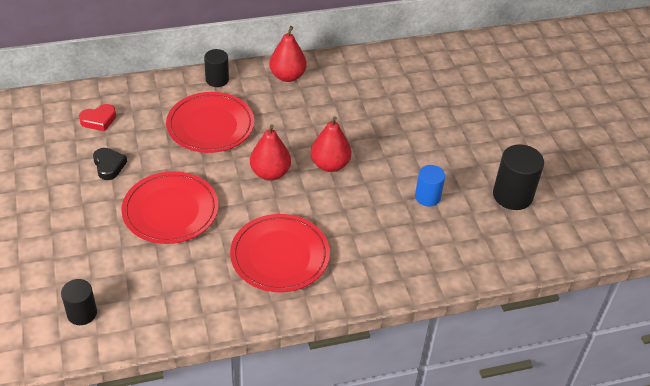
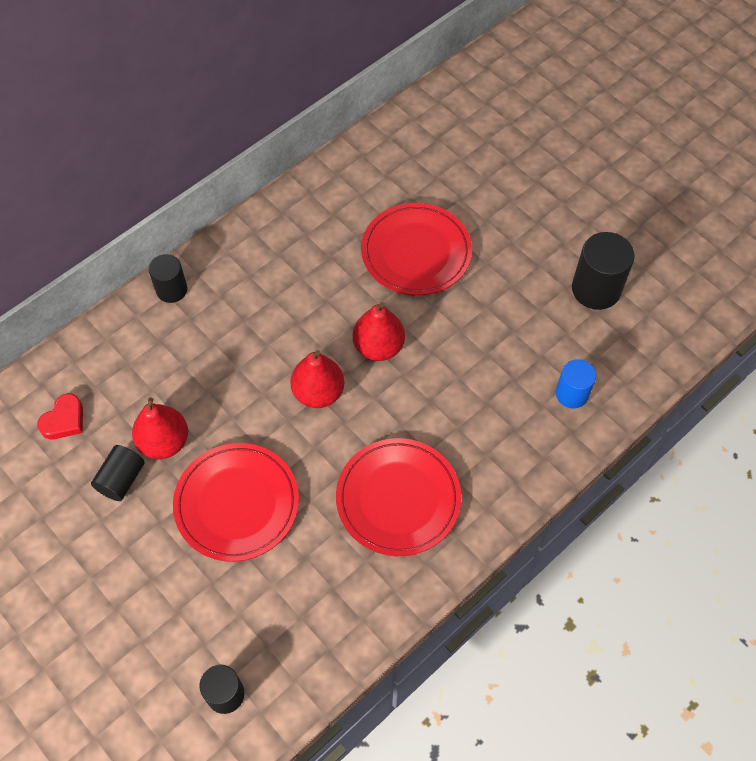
camera: 25 degrees left, 15 degrees up
(109, 166) = (121, 479): black heart -> black cylinder
(210, 126) = (207, 361): red plate -> red plate (416, 252)
(287, 76) = (253, 244): red pear -> red pear (164, 442)
(427, 197) = (509, 337): blue cylinder -> blue cylinder (572, 394)

